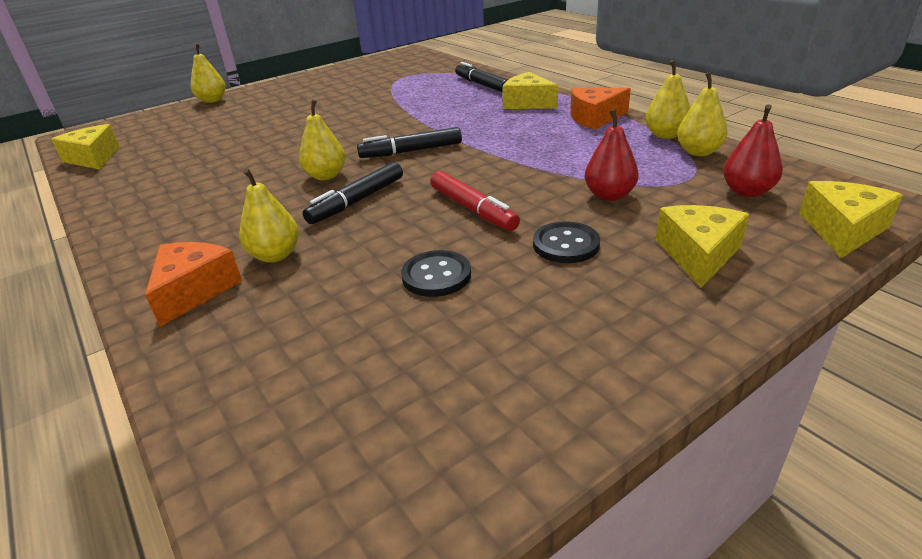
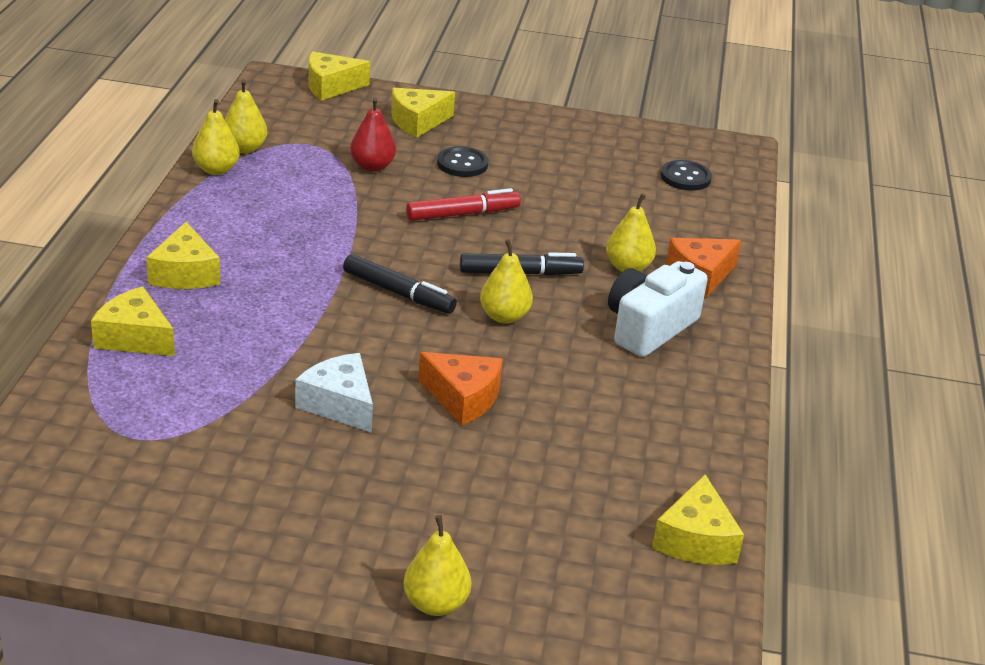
camera: 140 degrees left, 0 degrees up
(208, 225) = (649, 327): none -> white camera
(349, 112) = (339, 404): none -> white cheese
(436, 275) = (556, 195): black button -> black button (685, 177)
(473, 209) = (462, 214): red marker -> red marker turned 60 degrees clockwise
(482, 85) = (135, 337): black marker -> yellow cheese
(595, 118) = (200, 216): orange cheese -> orange cheese (463, 398)
(747, 191) = (305, 119): red pear -> none

